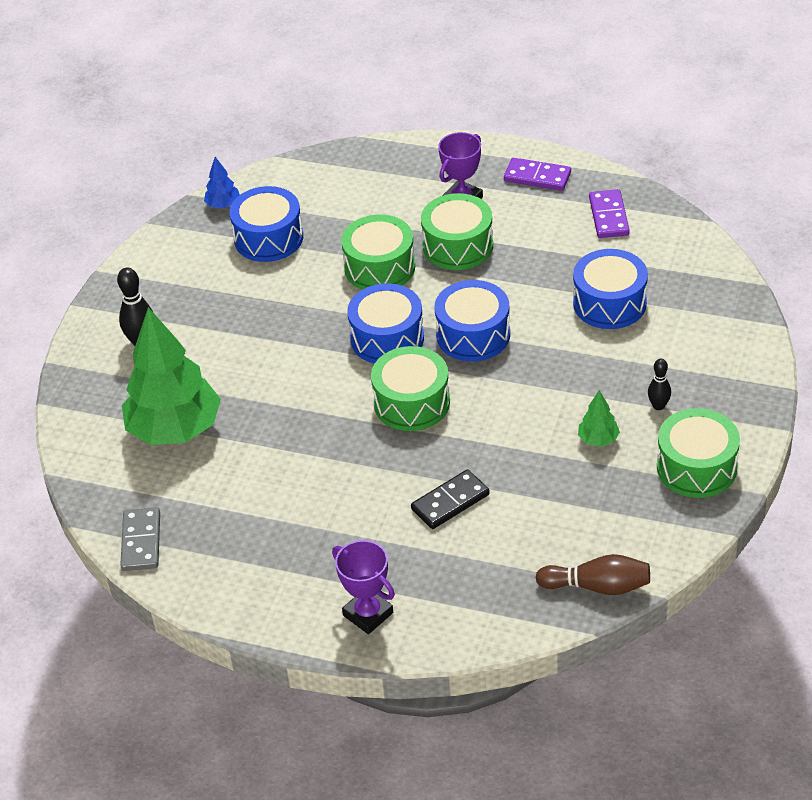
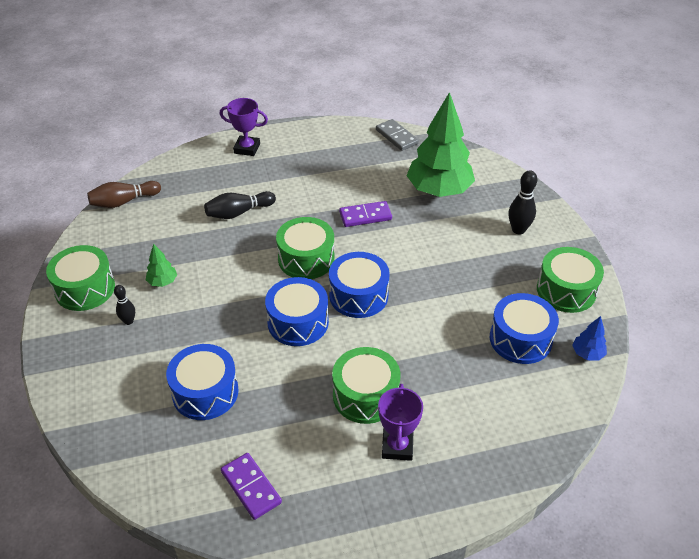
camera: 145 degrees right, 0 degrees up
(380, 267) = (412, 349): green drum -> green drum (566, 290)
(450, 502) = (239, 212): black domino -> black bowling pin
(537, 177) = (347, 507): purple domino -> purple domino (365, 216)

